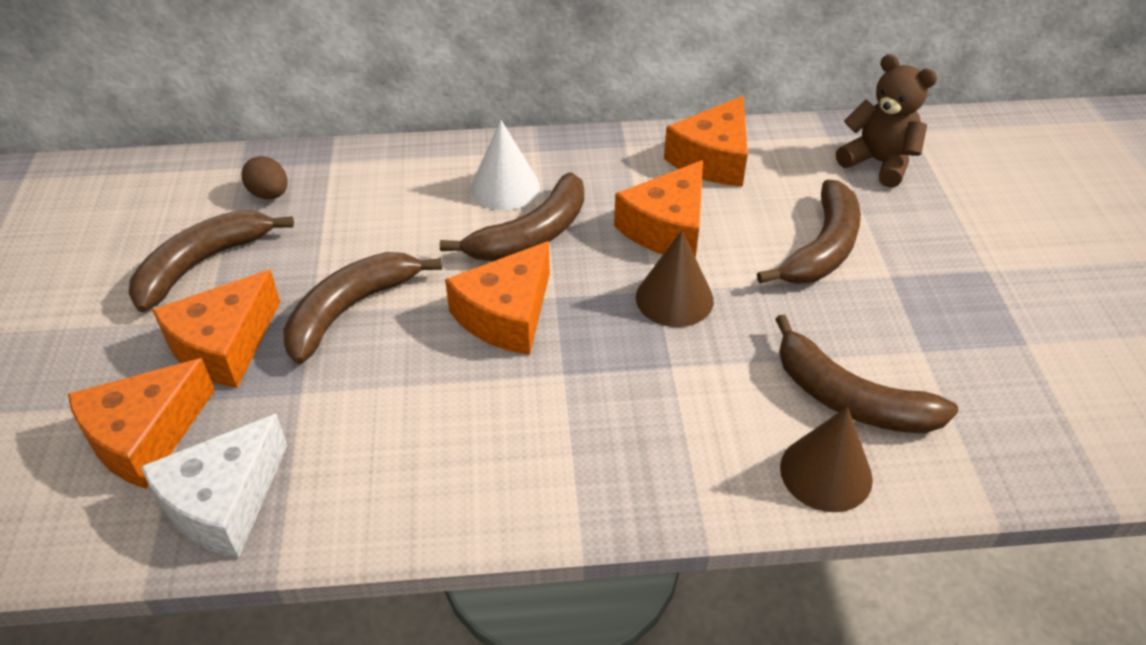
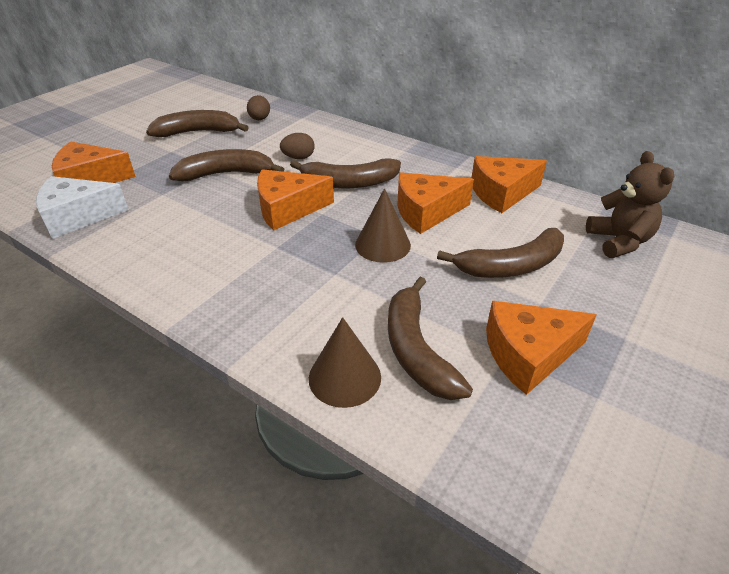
camera: 40 degrees right, 5 degrees down
(224, 346) = (162, 163): orange cheese -> orange cheese (528, 354)
(416, 231) = (298, 158): none -> brown egg
(505, 187) = (365, 158): white cone -> none

